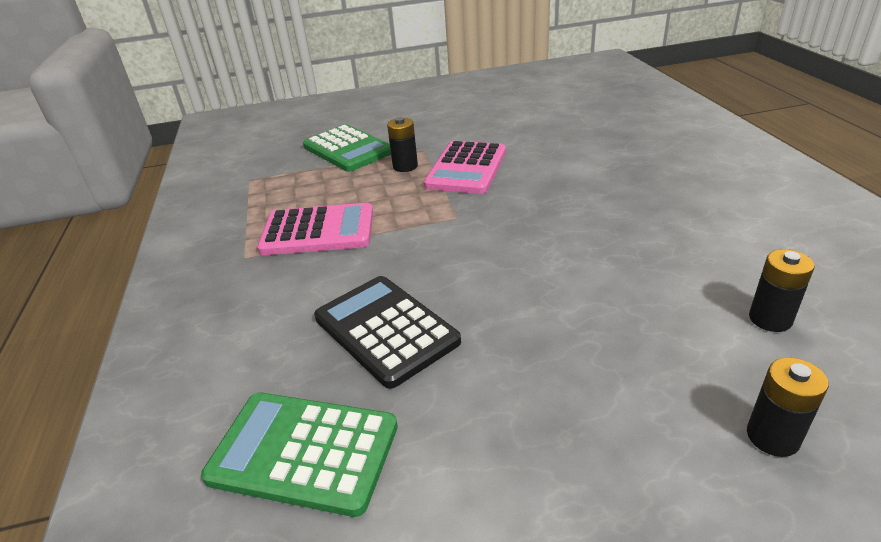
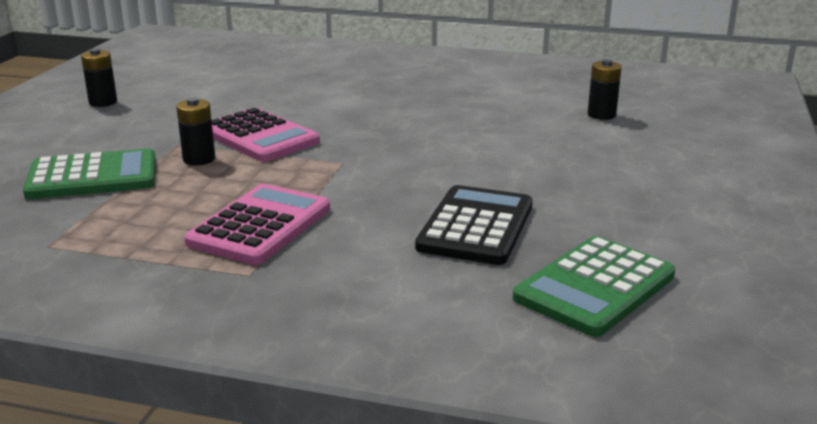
camera: 65 degrees left, 10 degrees down
(386, 330) = (476, 226): black calculator -> black calculator turned 120 degrees clockwise
(772, 437) = (694, 148): black battery -> black battery (103, 102)

